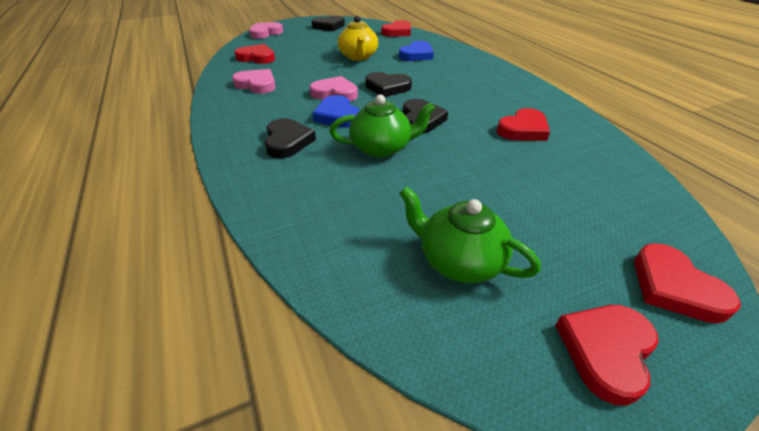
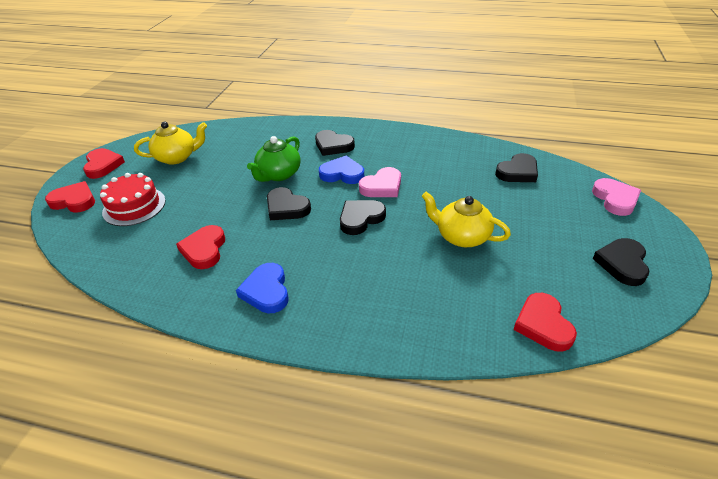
camera: 130 degrees right, 0 degrees up
(257, 57) = (518, 172): red heart -> black heart
(257, 84) = (443, 156): pink heart -> none
(416, 55) = (425, 287): blue heart -> blue heart (266, 291)
(459, 260) = (177, 157): green teapot -> yellow teapot
(573, 213) = (134, 206): none -> red cake

